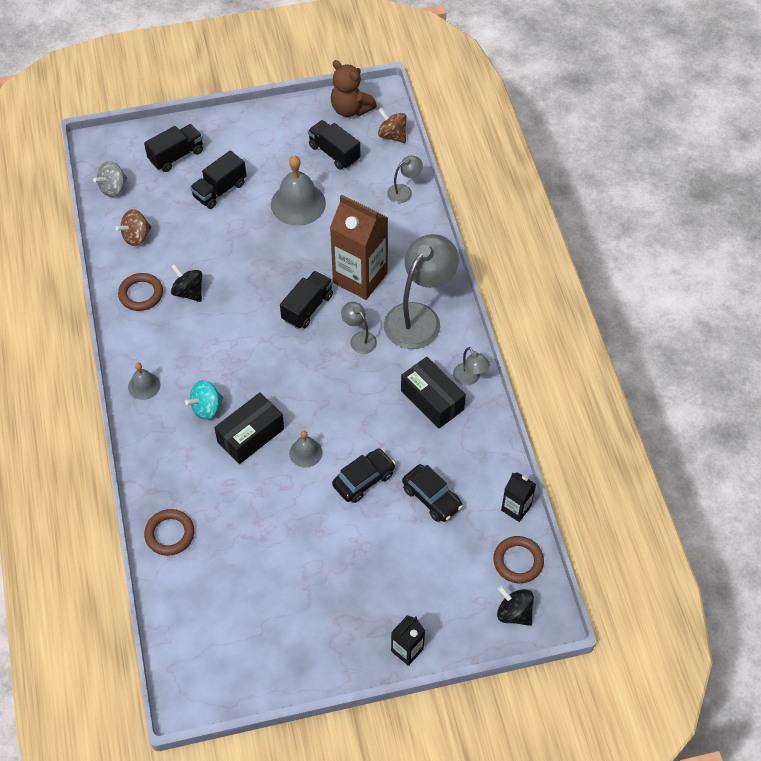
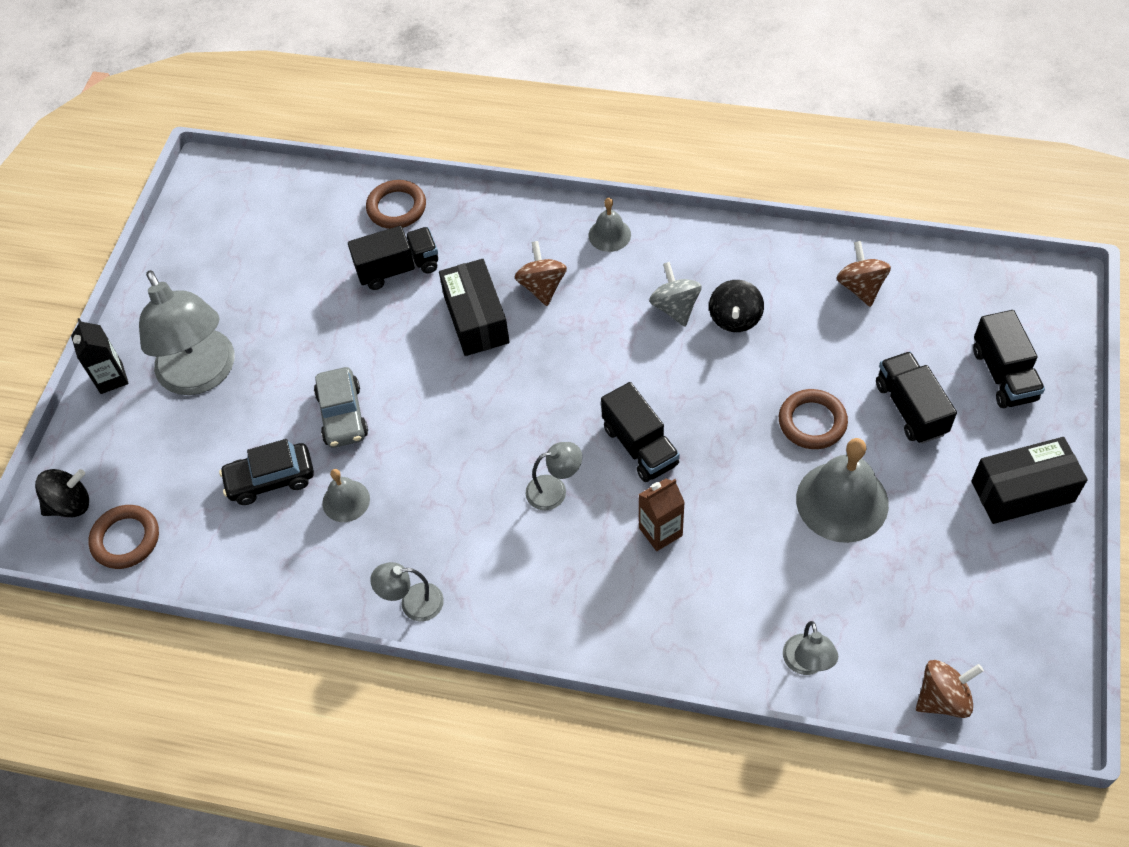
camera: 120 degrees right, 0 degrees up
(113, 188) = (964, 284): grey spinning top -> grey spinning top (675, 307)
(141, 294) = (756, 267): brown ring -> brown ring (812, 422)
(188, 292) = (735, 319): black spinning top -> black spinning top turned 120 degrees clockwise
(206, 408) = (542, 287): turquoise spinning top -> brown spinning top
(305, 452) = (418, 367): grey bell -> grey bell (346, 501)
(334, 153) = (932, 591): black truck -> black truck (398, 269)
(350, 109) = (1030, 656): brown teddy bear -> none
(360, 278) = (660, 532): brown carton -> brown carton, size x0.50
(363, 479) = (342, 415): black car -> grey car
(419, 317) = (551, 582): grey lamp -> grey lamp (202, 375)
(432, 400) = (407, 540): black box -> black box (1022, 491)
(516, 508) = (192, 570): black carton -> none

